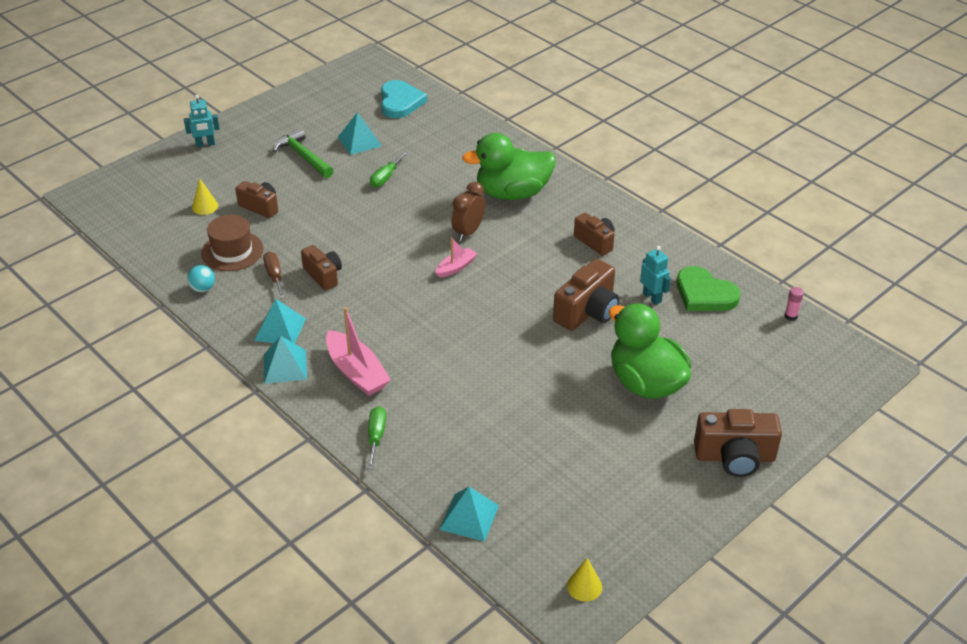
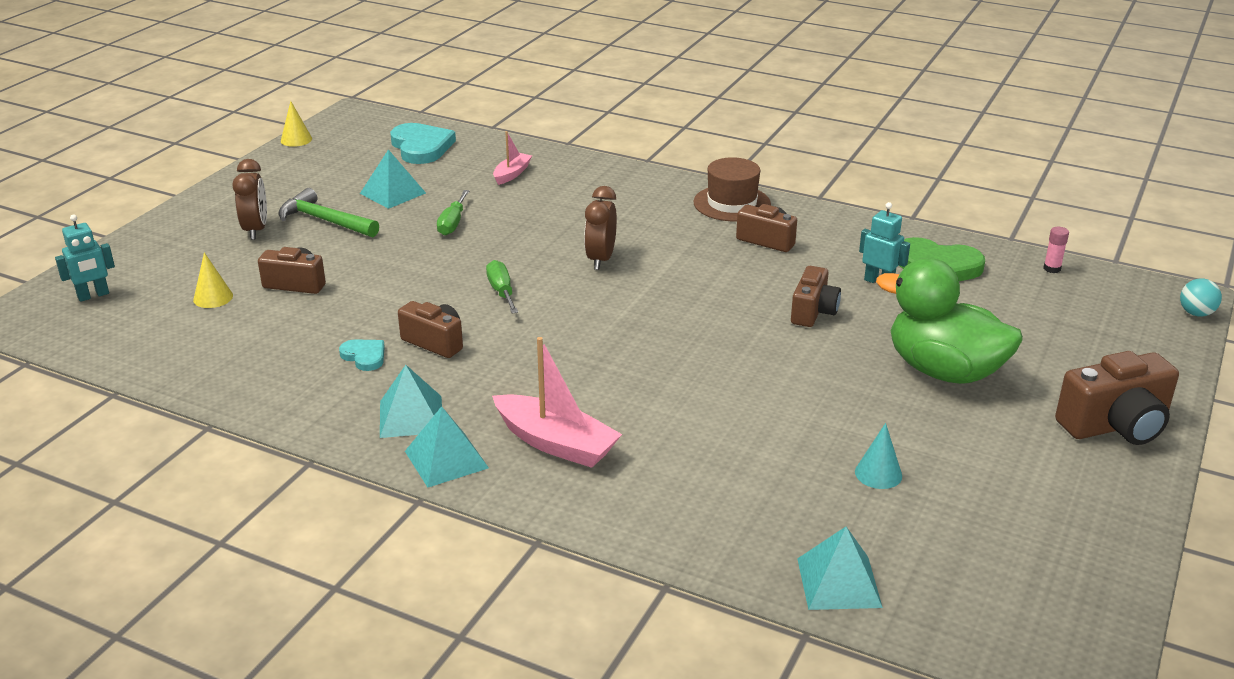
camera: 20 degrees left, 10 degrees down
(203, 288) = (264, 392): turquoise ball -> turquoise ball (1196, 313)
(205, 144) = (175, 231): turquoise robot -> turquoise robot (93, 295)
(232, 251) = (284, 340): brown hat -> brown hat (732, 203)
(256, 155) = (256, 230): none -> brown clock
(274, 276) = (364, 356): brown screwdriver -> turquoise heart
(376, 436) = (636, 515): green screwdriver -> green screwdriver (501, 291)
(456, 267) = (611, 299): pink boat -> pink boat (512, 174)
(512, 193) = (628, 211): green duck -> none
(545, 449) = (878, 473): none -> turquoise cone
(584, 586) = (1059, 627): yellow cone -> yellow cone (296, 139)
(587, 311) = (813, 312): brown camera -> brown camera, size x0.65

